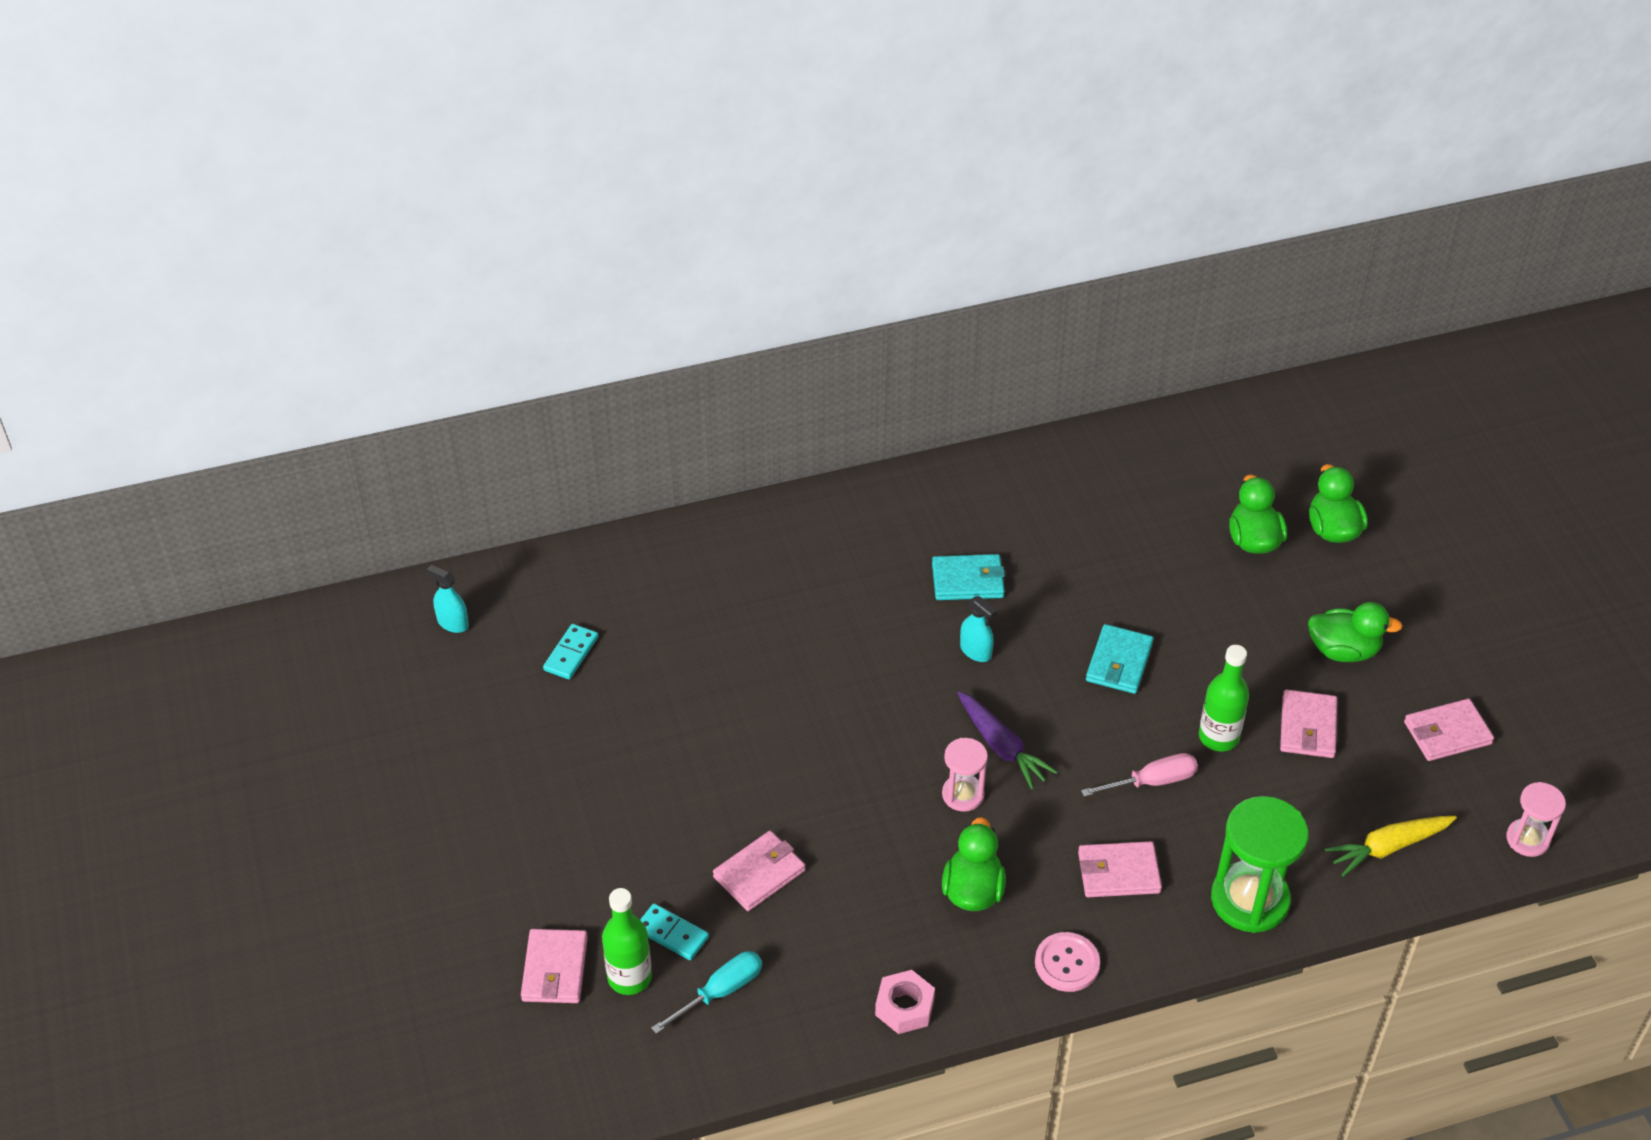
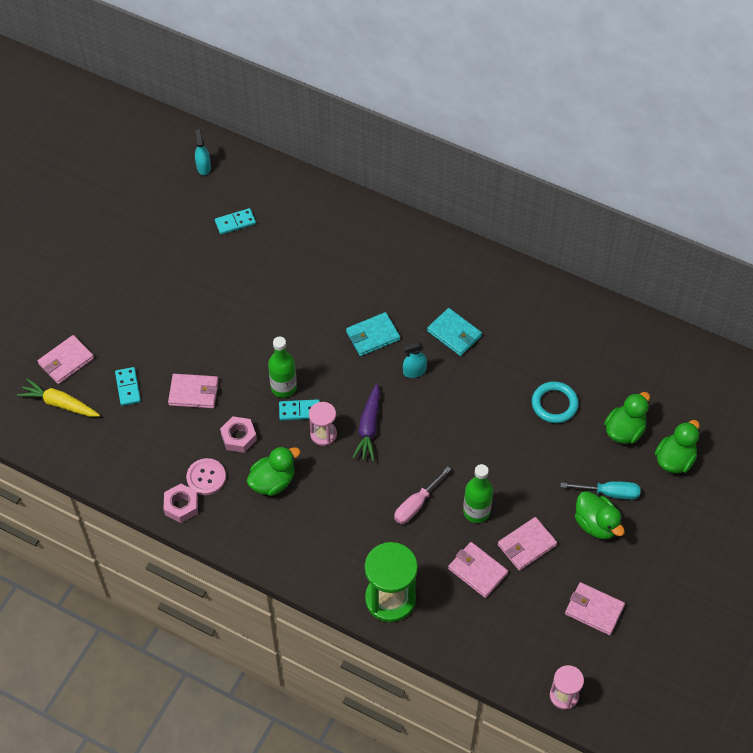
camera: 45 degrees right, 10 degrees up
(629, 977) = (90, 391): green bottle -> green bottle (283, 387)
(720, 992) = (117, 430): turquoise screwdriver -> turquoise screwdriver (609, 493)
(874, 877) = (239, 437): none -> pink nut
(905, 792) = (299, 411): none -> turquoise domino
(975, 651) = (414, 371): turquoise spray bottle -> turquoise spray bottle turned 75 degrees clockwise
(1067, 963) = (272, 551): pink button -> pink button (206, 477)
(1118, 872) = (347, 532): pink wallet -> pink wallet (477, 571)
(1119, 662) = (475, 434): turquoise wallet -> turquoise wallet (373, 336)
(1151, 782) = (416, 504): pink screwdriver -> pink screwdriver turned 105 degrees clockwise
(1156, 569) = (554, 404): none -> turquoise ring
(1388, 847) = (488, 636): yellow carrot -> yellow carrot (60, 403)

